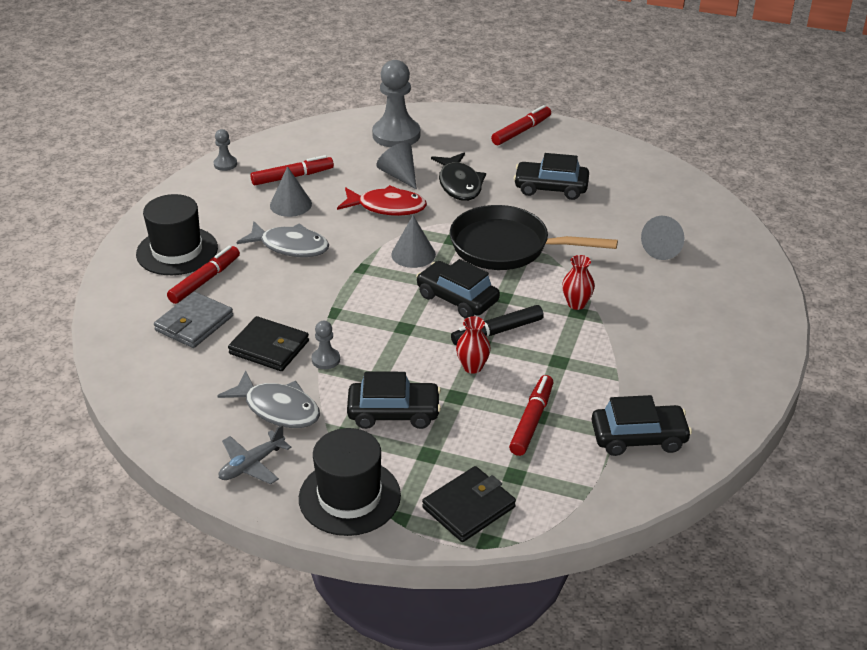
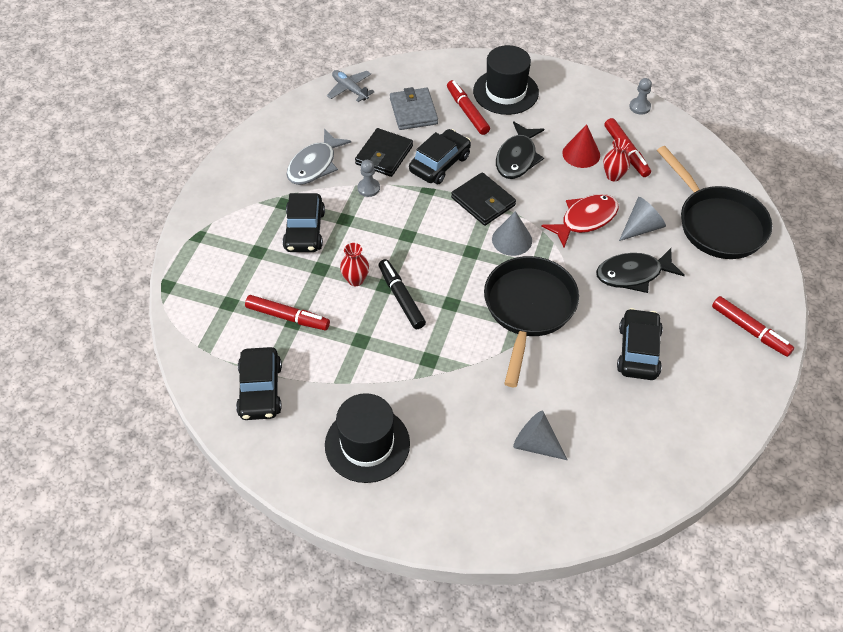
camera: 90 degrees right, 15 degrees up
(194, 323) = (413, 111): grey wallet -> grey wallet turned 45 degrees clockwise
(205, 280) = (467, 112): red marker -> red marker turned 150 degrees counterclockwise
(252, 465) = (259, 156): grey plane -> grey plane (350, 89)
(290, 204) = (581, 154): grey cone -> red cone
(290, 246) = (517, 158): grey fish -> black fish
(349, 497) = (221, 208): black hat -> black hat (367, 444)
(387, 207) = (585, 220): red fish -> red fish turned 135 degrees counterclockwise
(396, 135) = (717, 224): grey pawn -> black pan
(457, 298) = (447, 271): black car -> black car (440, 164)
(469, 507) = (200, 275): black wallet -> black wallet (483, 201)
(576, 304) = (441, 359): red vase -> red vase (613, 176)

